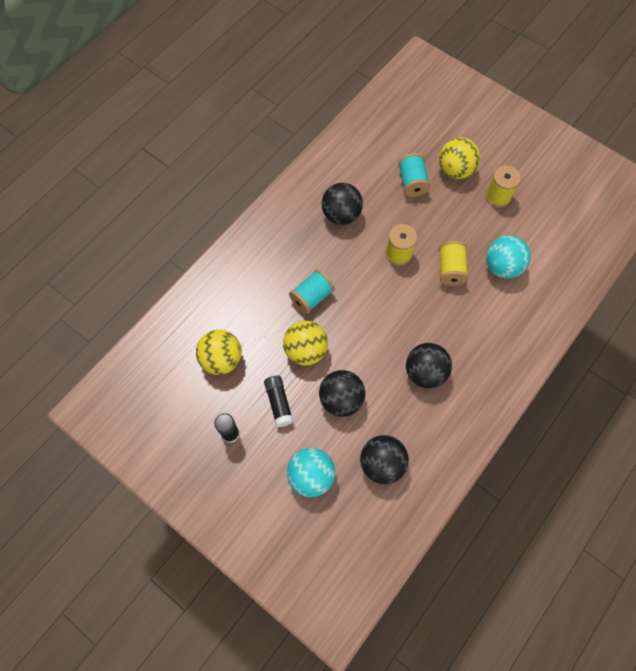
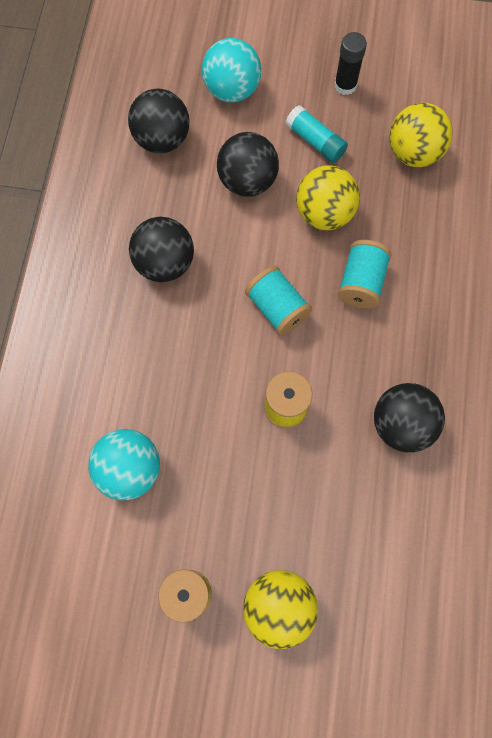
camera: 150 degrees right, 5 degrees up
(279, 403) = (315, 141): black glue stick -> turquoise glue stick
(412, 182) = (332, 542): turquoise spool -> turquoise spool (277, 308)
(450, 269) = (201, 423): yellow spool -> none

